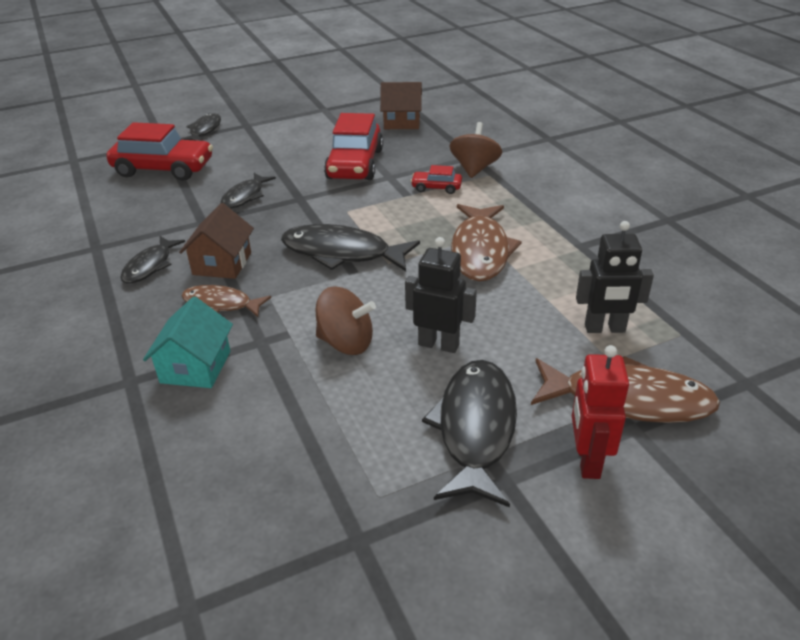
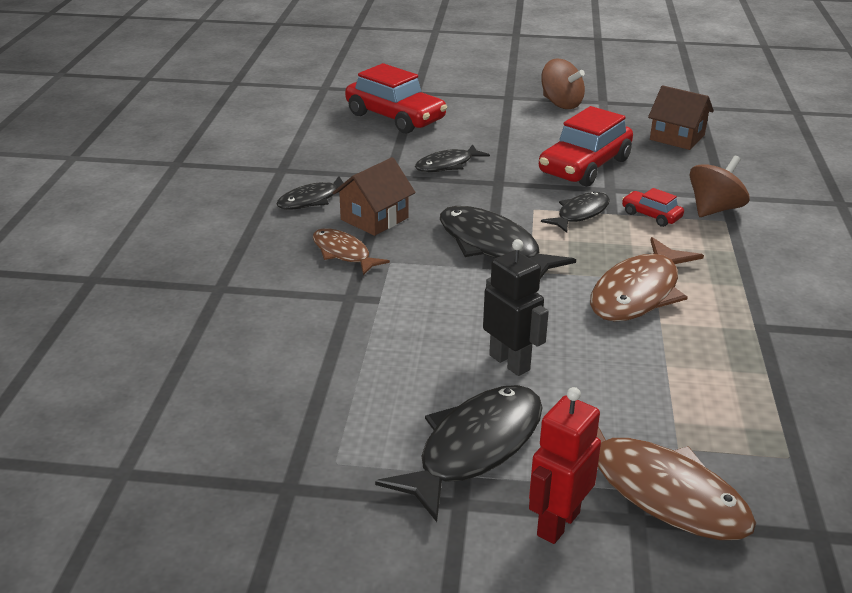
camera: 30 degrees right, 5 degrees down
(196, 367) = (278, 297): turquoise house -> none
(204, 130) = (463, 91): black fish -> black fish (580, 214)
(346, 343) = (423, 327): brown spinning top -> brown spinning top (561, 104)
(605, 329) = (703, 416): black robot -> none

